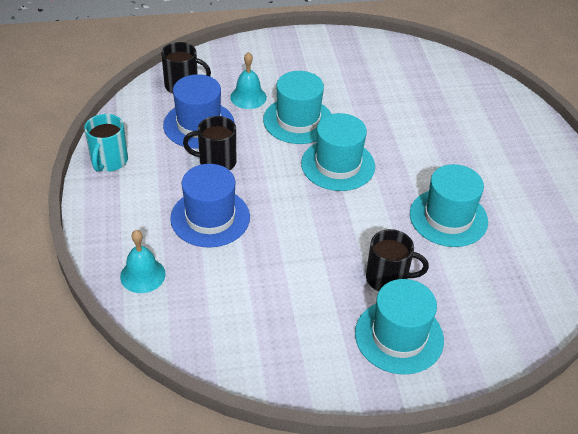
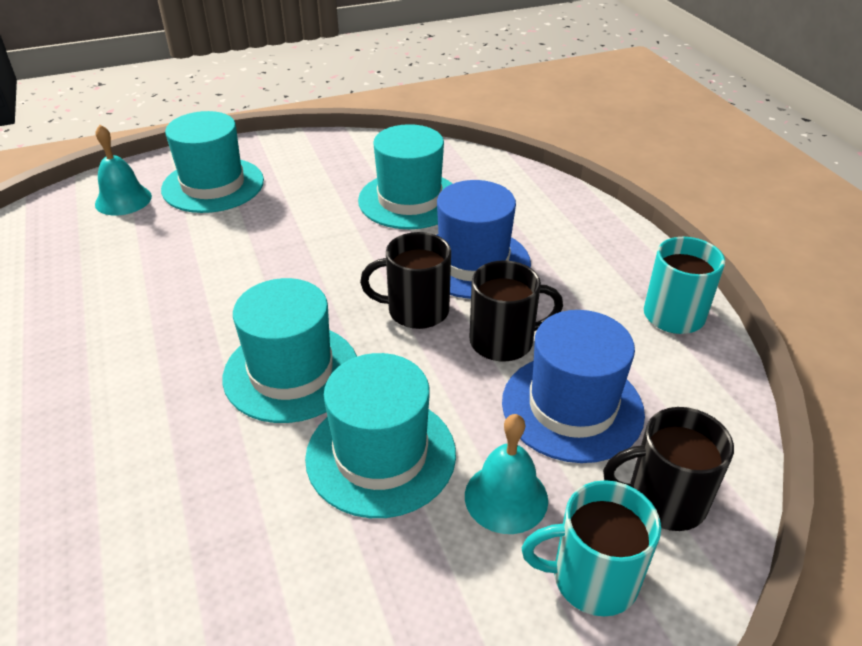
camera: 170 degrees right, 5 degrees down
(142, 275) = (522, 195): turquoise bell -> turquoise bell (123, 200)
(228, 70) = (591, 578): none -> turquoise mug
(388, 278) = (219, 231): black mug -> black mug (416, 311)
(448, 217) = (111, 316): turquoise hat -> turquoise hat (409, 200)

